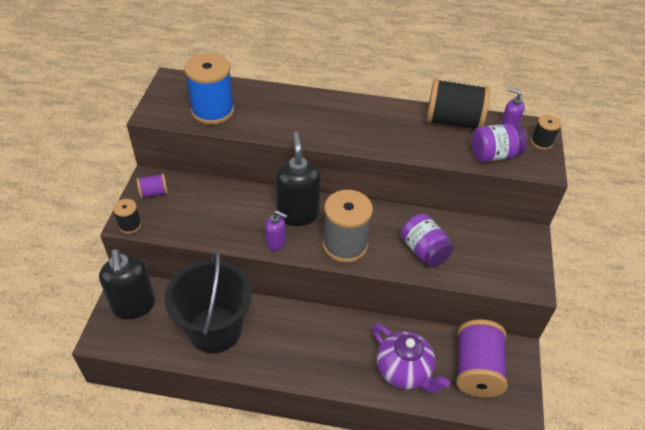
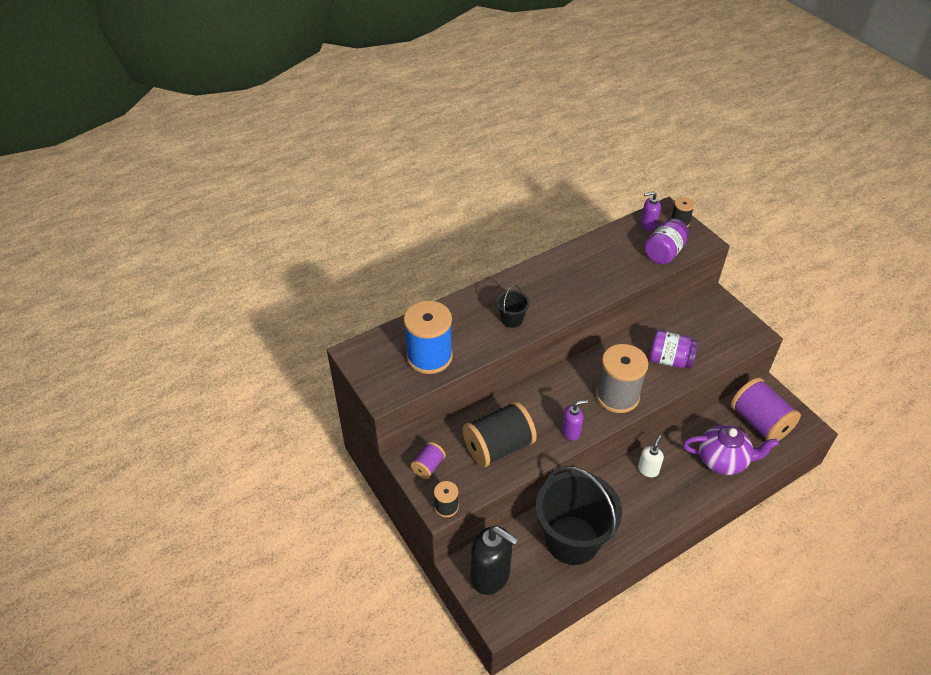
camera: 40 degrees left, 0 degrees up
(298, 214) = (557, 398): black soap dispenser -> none
(302, 124) = (512, 319): none -> black bucket
(333, 329) = (648, 470): none -> white soap dispenser
(453, 121) = (608, 243): black spool -> black spool (498, 447)

